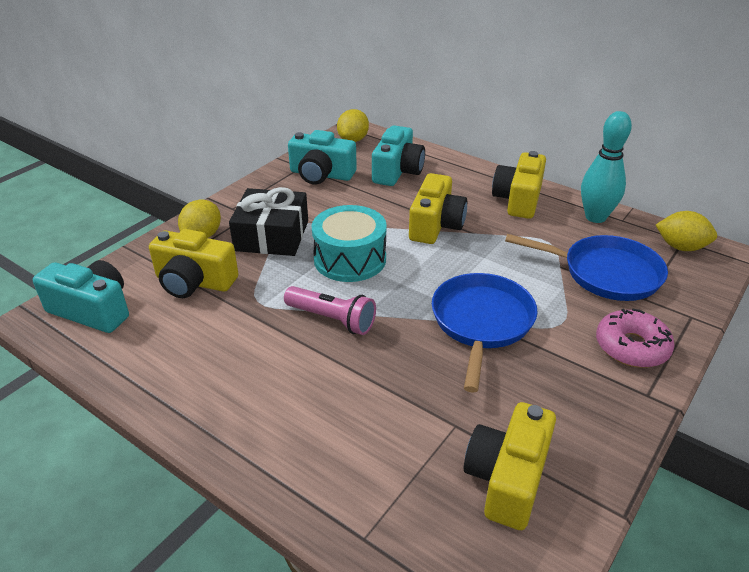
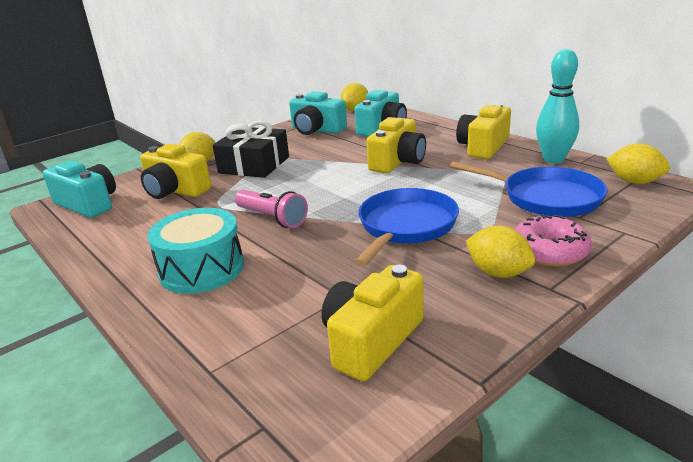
camera: 15 degrees right, 10 degrees down
(350, 259) = (310, 181): turquoise drum -> turquoise drum (202, 269)
(594, 379) = (498, 273): none -> yellow lemon

